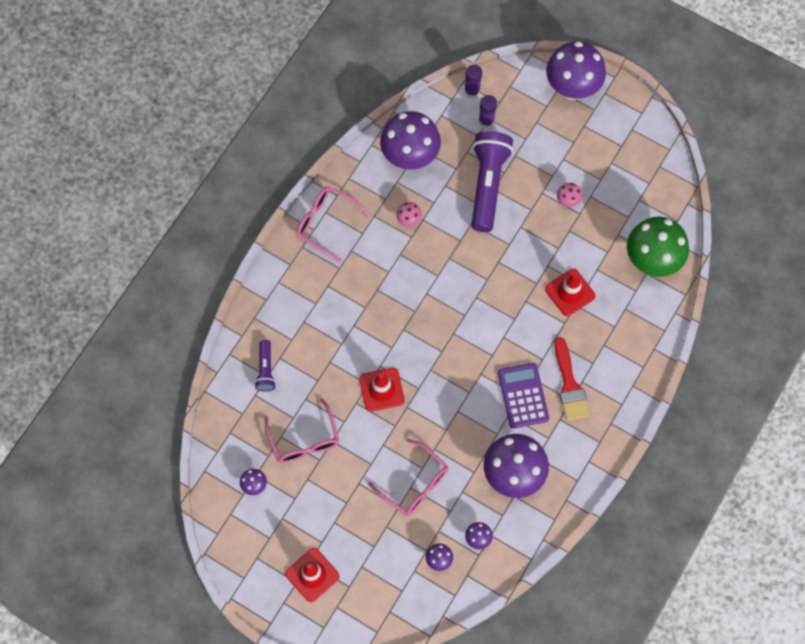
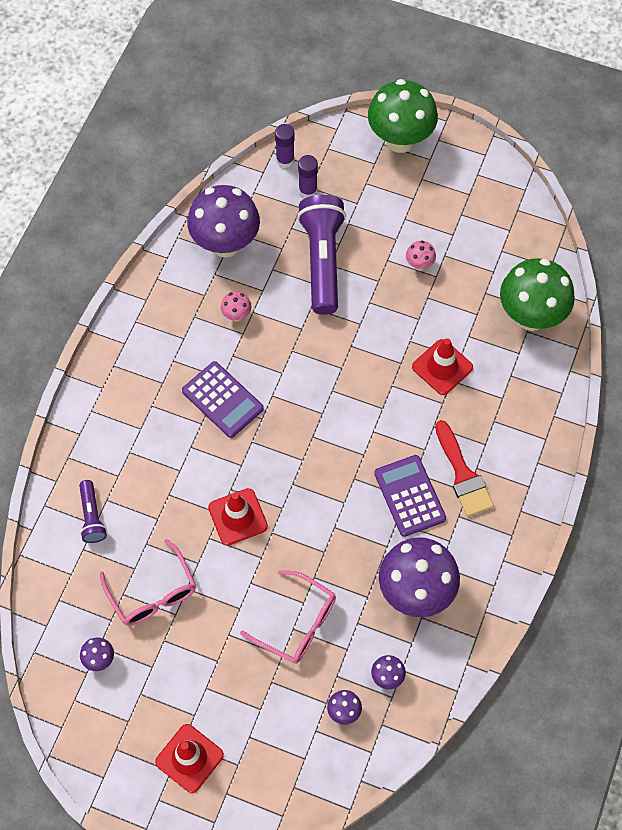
camera: 10 degrees left, 5 degrees down
(326, 223) = (139, 334): pink glasses -> none
(385, 290) = (222, 400): none -> purple calculator
(572, 88) = (400, 140): purple mushroom -> green mushroom

